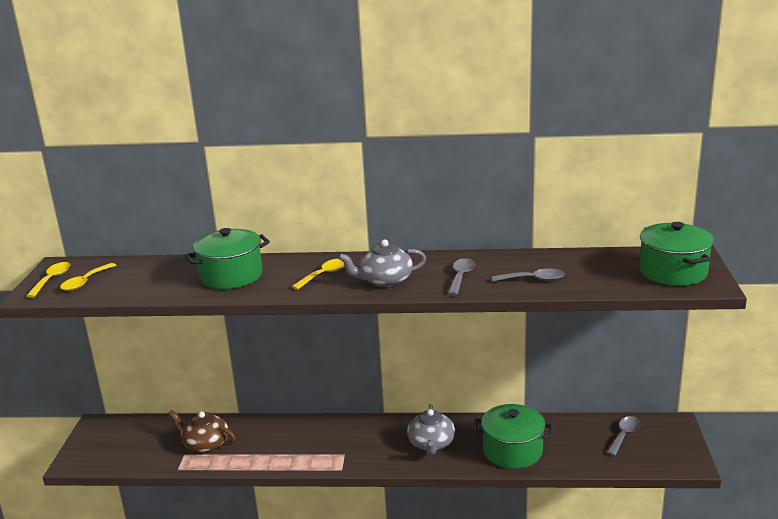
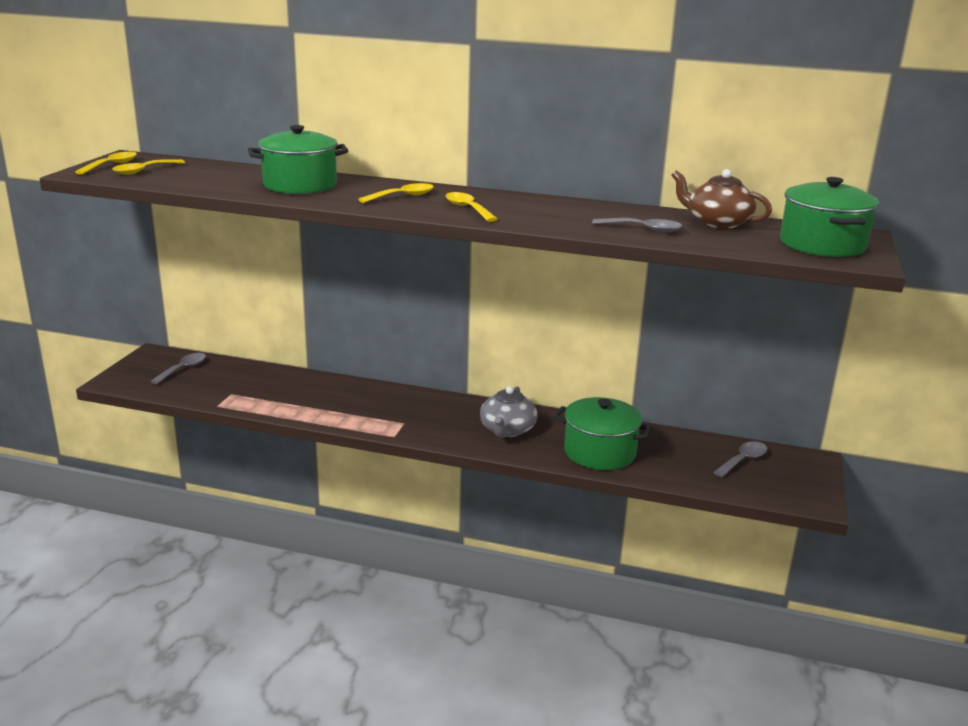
camera: 10 degrees right, 0 degrees up
(205, 444) = (257, 389): brown teapot -> brown teapot (717, 222)
(385, 280) = (467, 209): grey teapot -> yellow spoon
(461, 277) = (558, 217): grey spoon -> grey spoon (183, 369)

